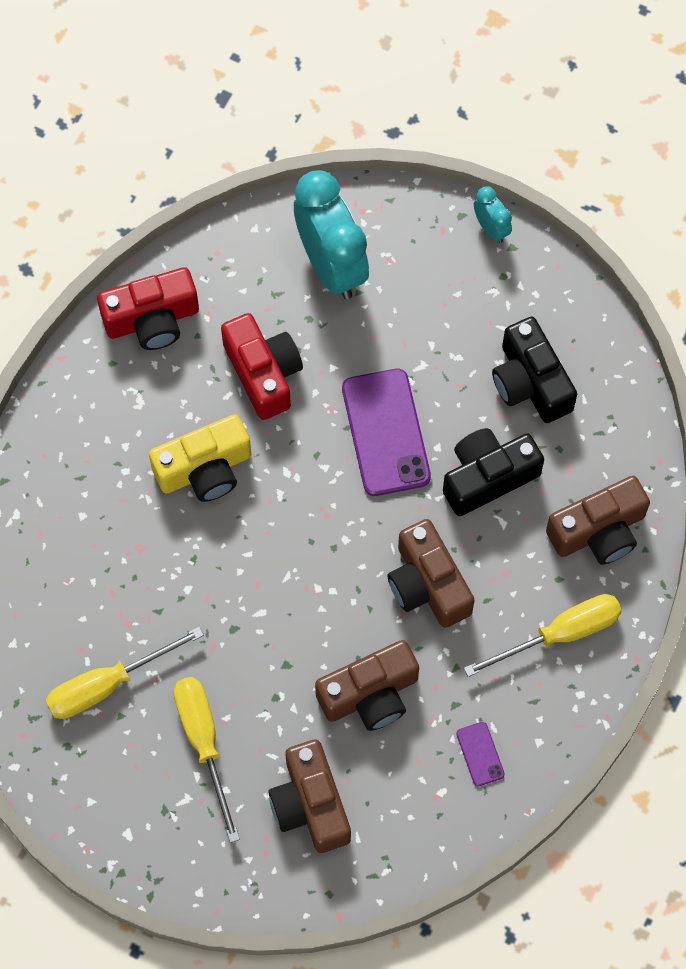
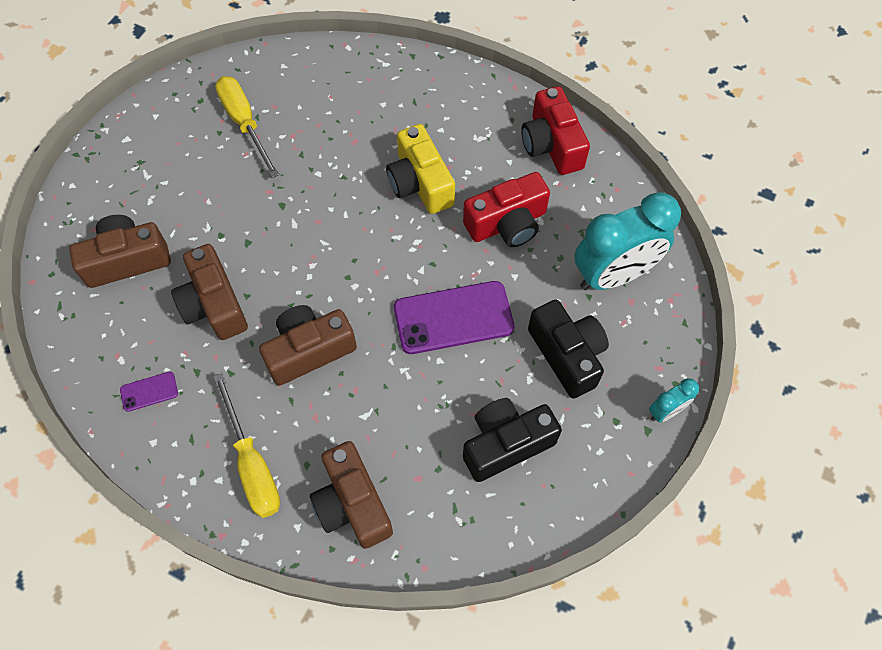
camera: 90 degrees right, 5 degrees down
(204, 743) = (189, 186): yellow screwdriver -> none
(487, 477) = (409, 403): black camera -> black camera (567, 355)

